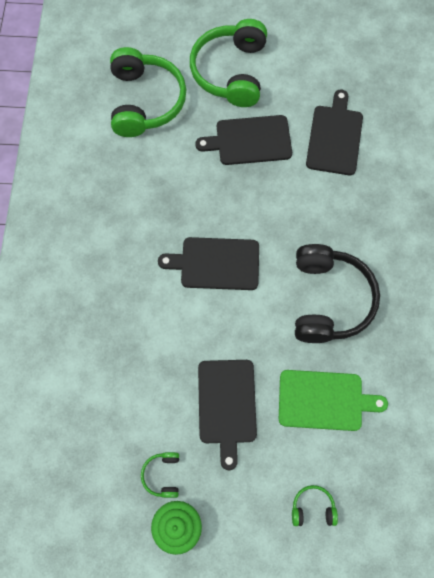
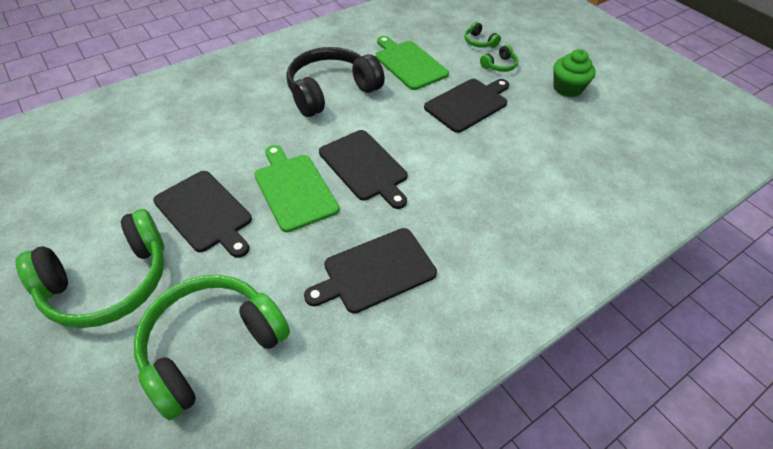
camera: 130 degrees left, 20 degrees down
(163, 475) = (551, 110): green headphones -> green headphones (499, 65)
(230, 204) = (294, 189): none -> green cutting board
(335, 137) = (157, 154): black cutting board -> black cutting board (375, 271)

